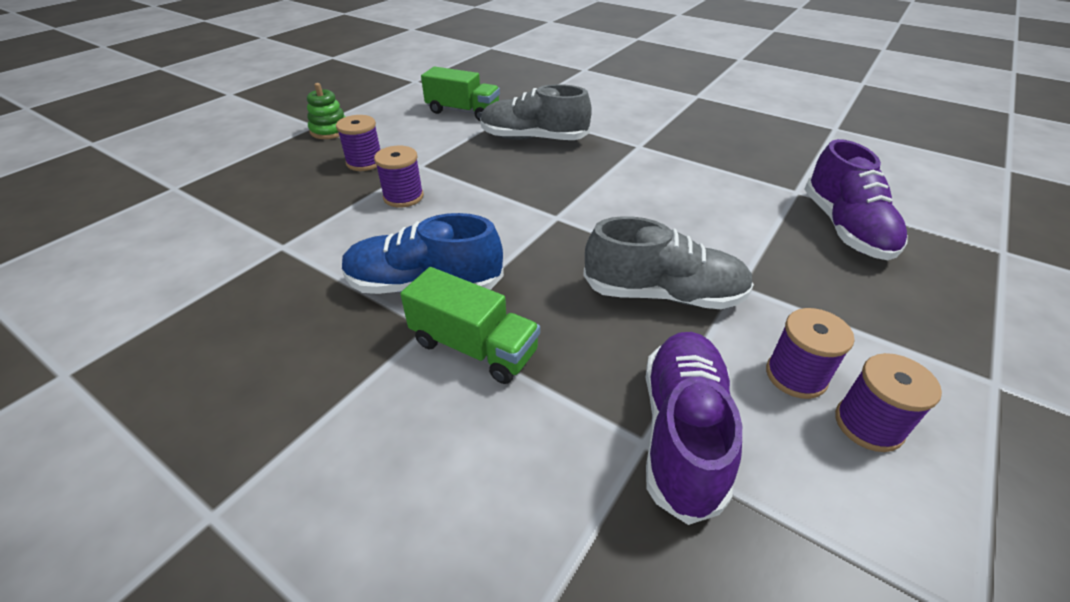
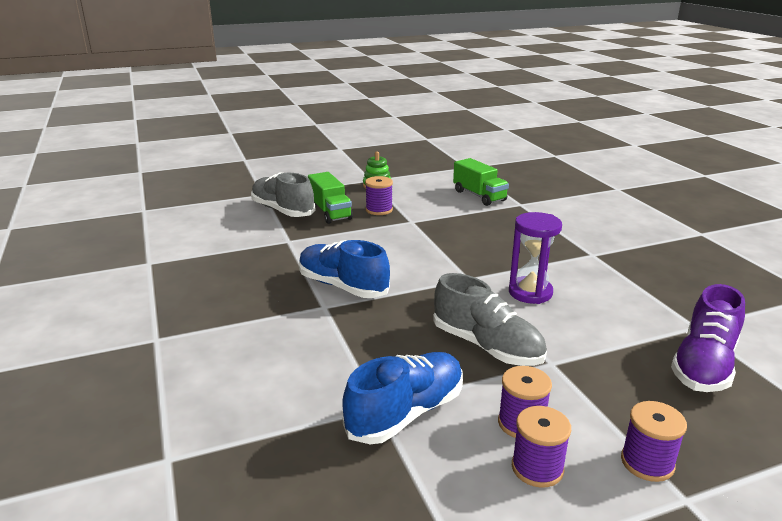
camera: 35 degrees right, 15 degrees down
(403, 197) = (381, 236): purple spool -> purple spool (647, 463)
(474, 347) = (336, 325): green truck -> green truck (330, 212)
(533, 139) = (511, 227): grey shoe -> grey shoe (283, 210)
(632, 210) = (530, 292): none -> purple hourglass
(682, 433) = (406, 413): purple shoe -> blue shoe

